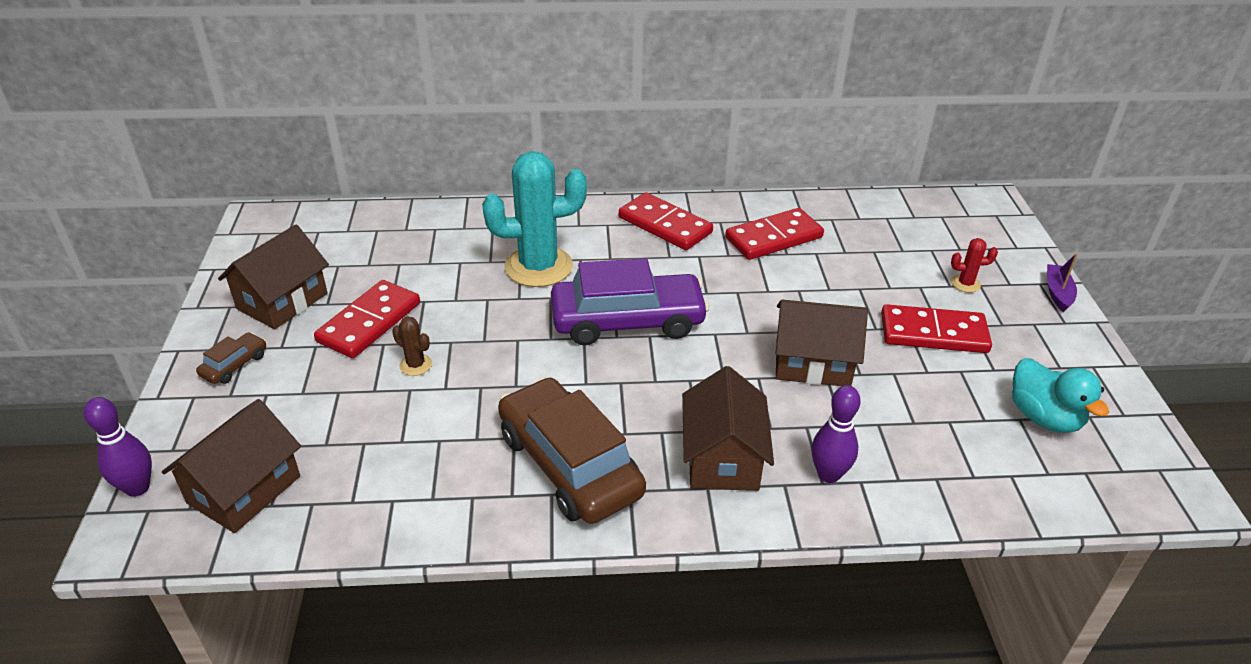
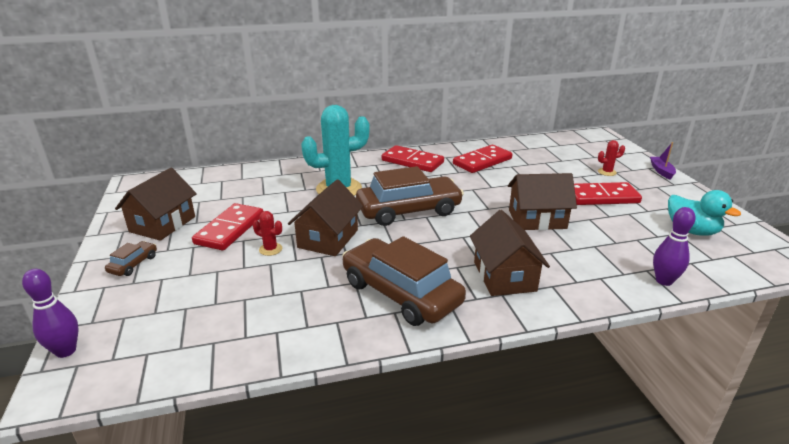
camera: 10 degrees left, 10 degrees down
(244, 489) = (156, 340): brown house -> brown house (328, 239)
(415, 365) = (270, 249): brown cactus -> red cactus
(627, 321) = (409, 210): purple car -> brown car
(828, 474) = (578, 276): purple bowling pin -> purple bowling pin (664, 281)

